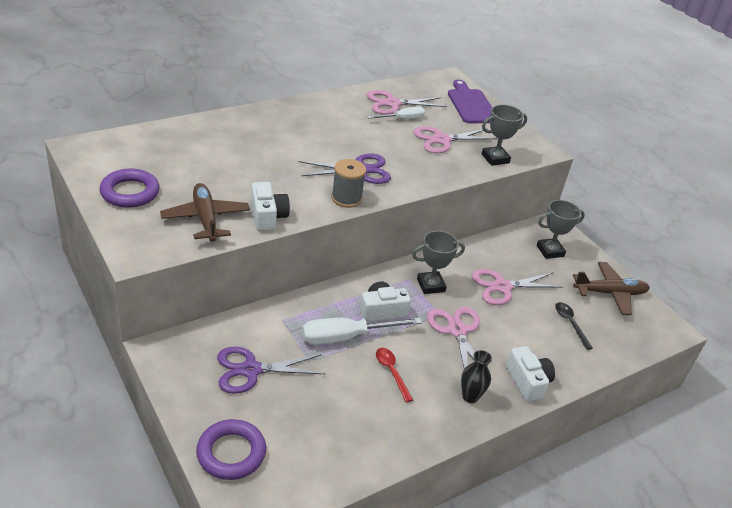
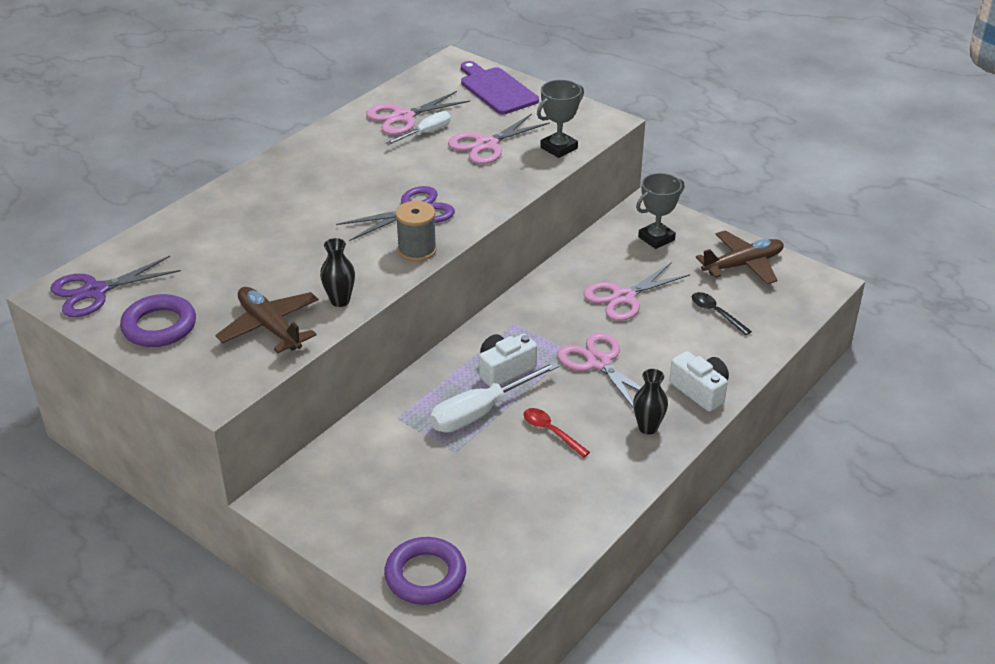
camera: 15 degrees left, 0 degrees up
(251, 370) = (395, 484): purple scissors -> purple scissors (95, 291)
(268, 216) = (340, 301): white camera -> black vase
(430, 285) = (543, 322): grey trophy -> none

